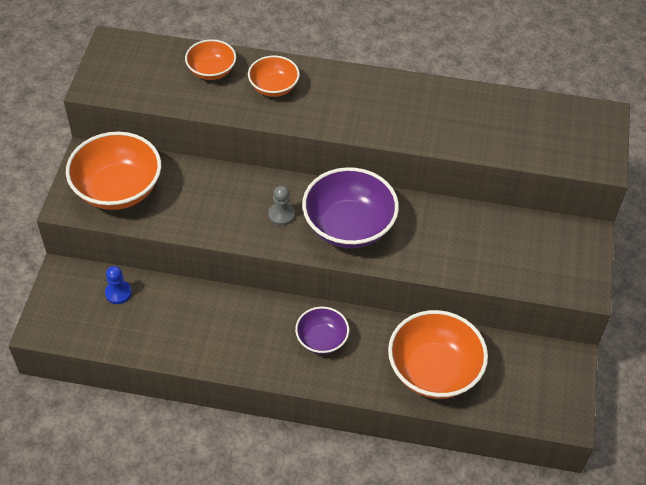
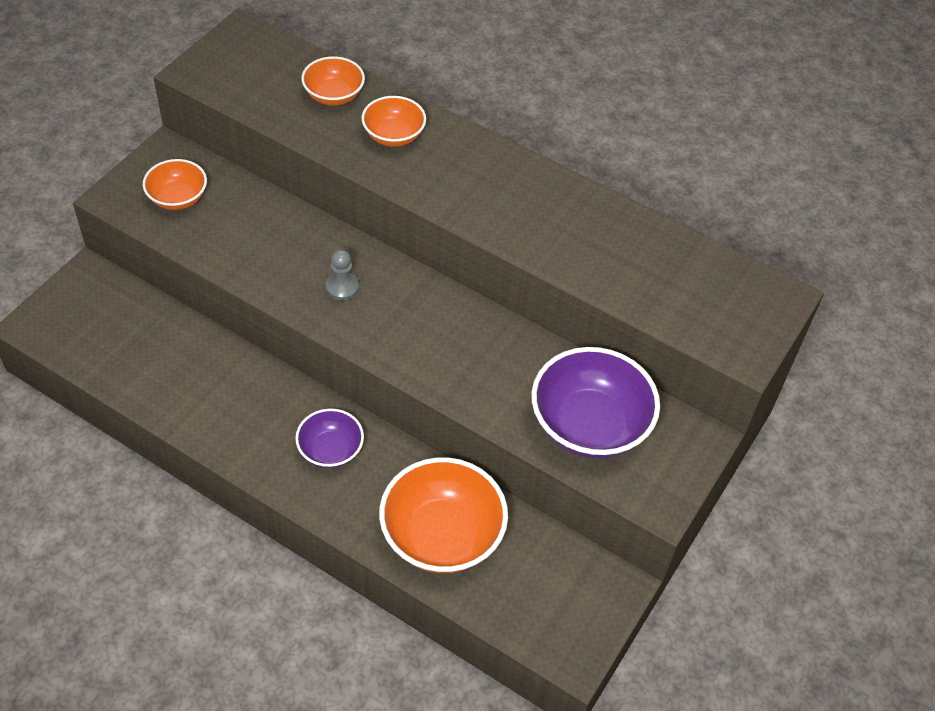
camera: 20 degrees right, 0 degrees up
(118, 189) = (178, 198): orange bowl -> orange bowl, size x0.56
(118, 293) = (135, 316): blue pawn -> none
(349, 226) = (412, 327): purple bowl -> purple bowl (589, 425)

